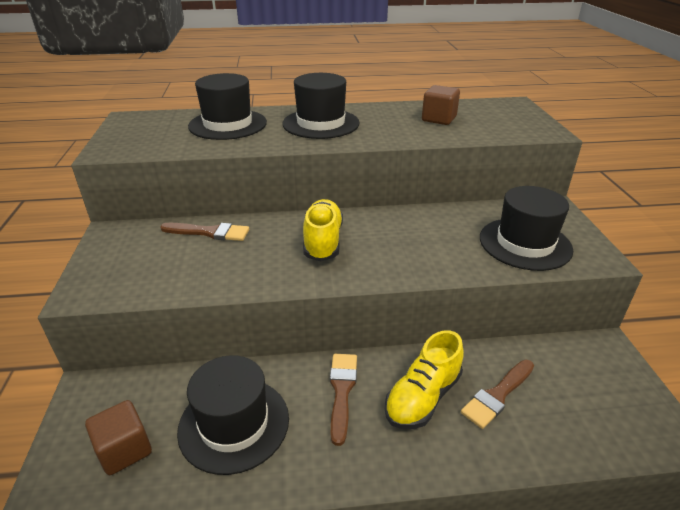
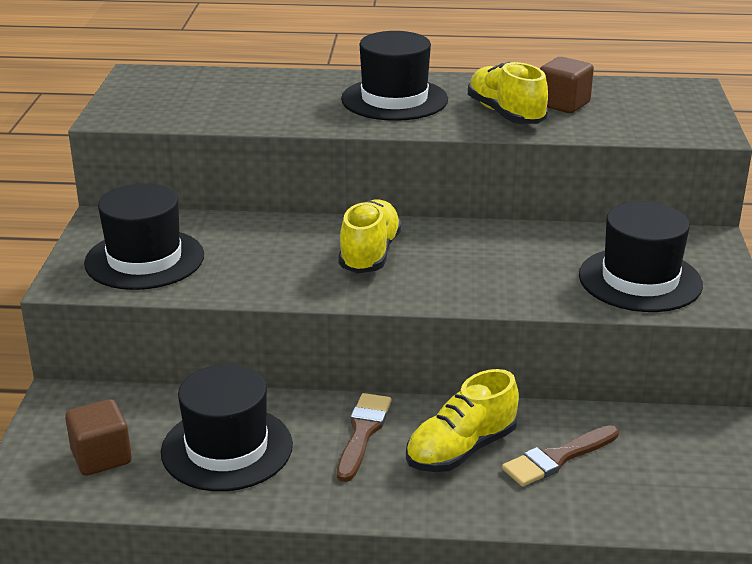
camera: 10 degrees right, 5 degrees down
(209, 232) = (227, 231): brown brush -> none
(228, 124) = (268, 92): black hat -> black hat (144, 259)
(403, 128) = (506, 114): none -> yellow shoe

